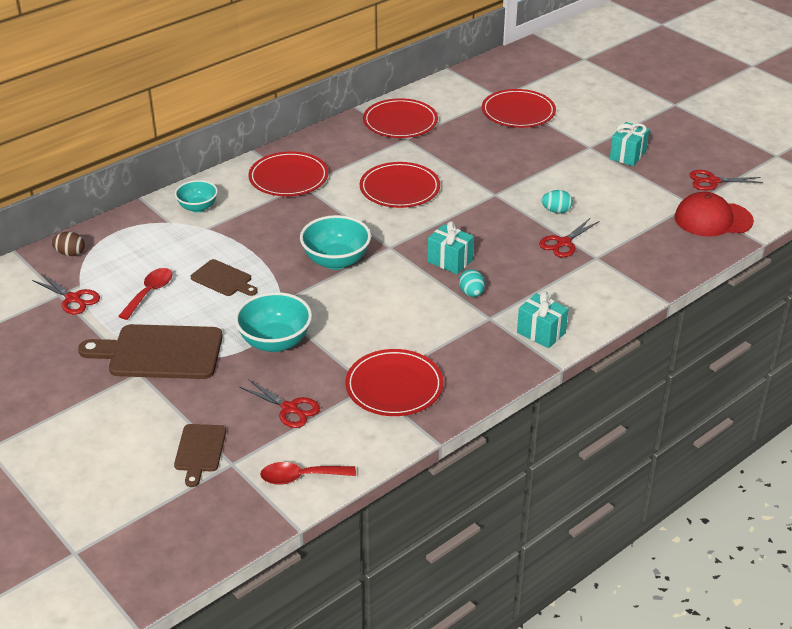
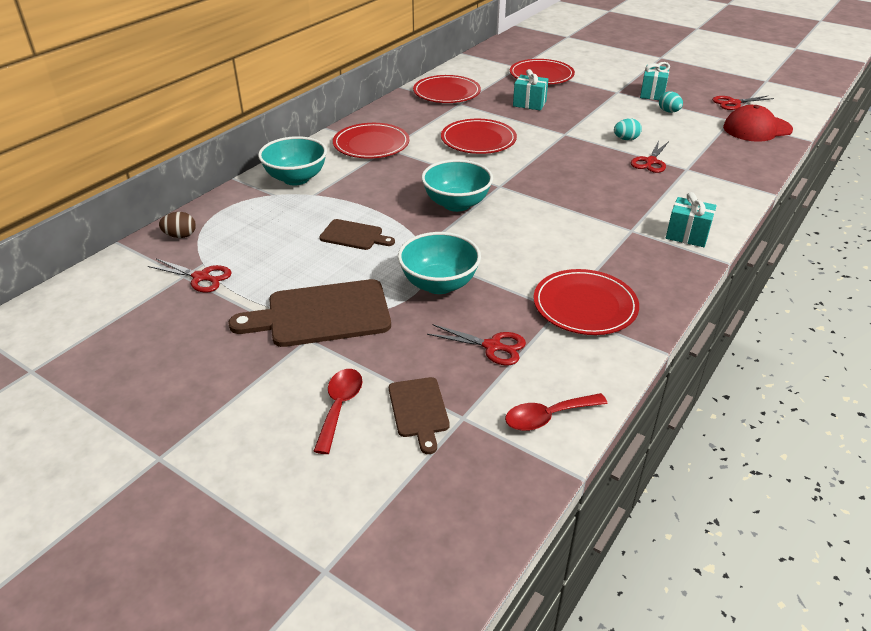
camera: 15 degrees left, 0 degrees up
(149, 293) = (283, 259): red spoon -> red spoon (339, 407)
(198, 207) = (296, 178): turquoise bowl -> turquoise bowl, size x1.57
(450, 261) = (562, 189): turquoise gift -> turquoise gift (529, 104)
(471, 293) = (600, 212): turquoise egg -> turquoise egg (669, 111)

